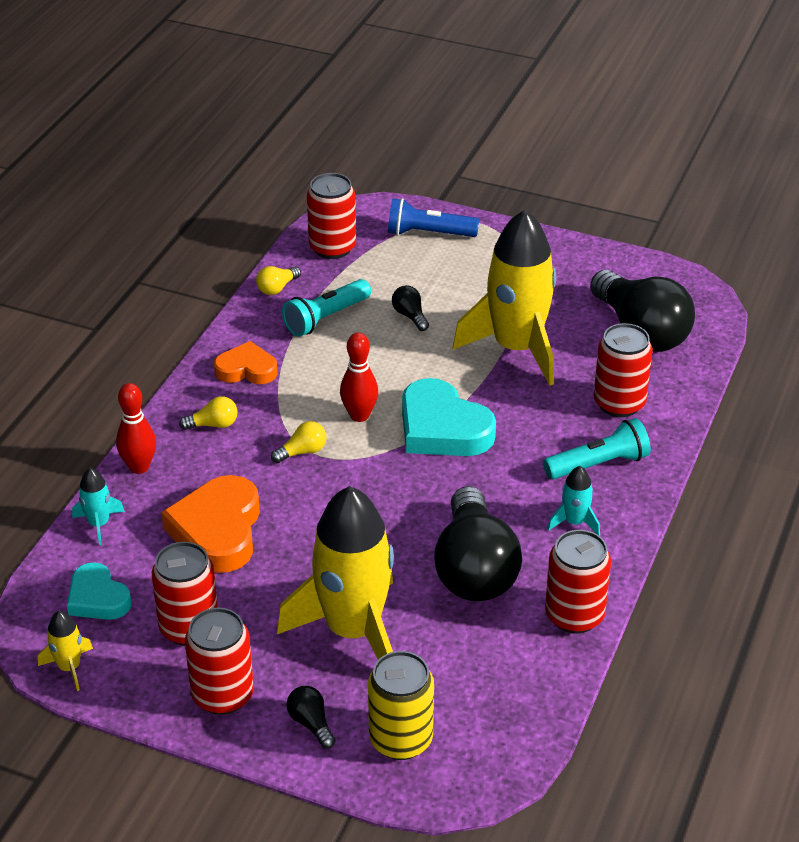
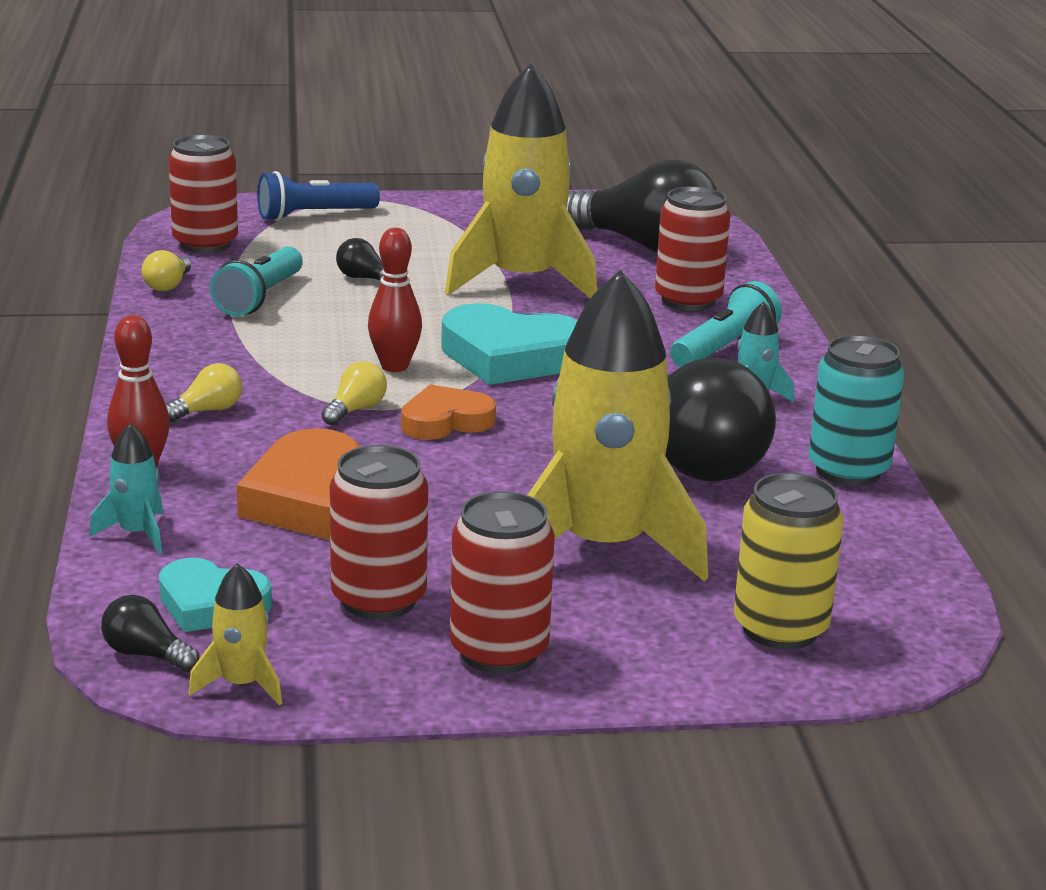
camera: 30 degrees left, 15 degrees down
(246, 369) = (201, 357): orange heart -> orange heart (445, 421)
(311, 723) = (649, 646): black light bulb -> black light bulb (146, 654)
(574, 615) = (848, 470): red can -> turquoise can

